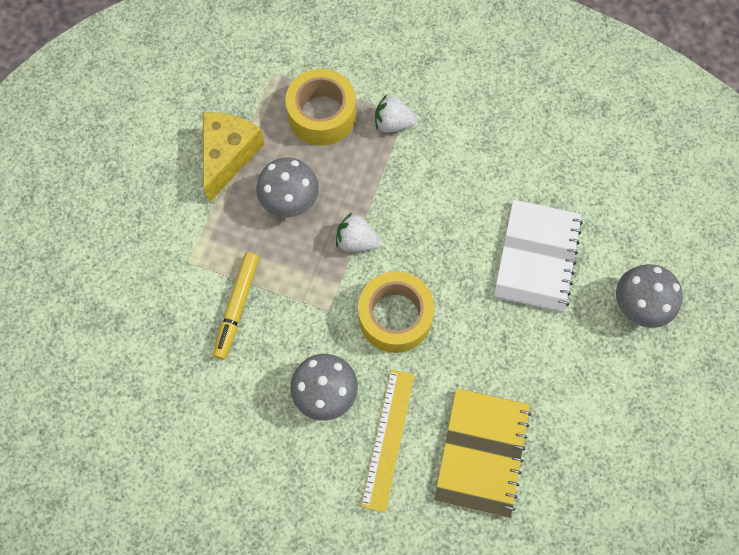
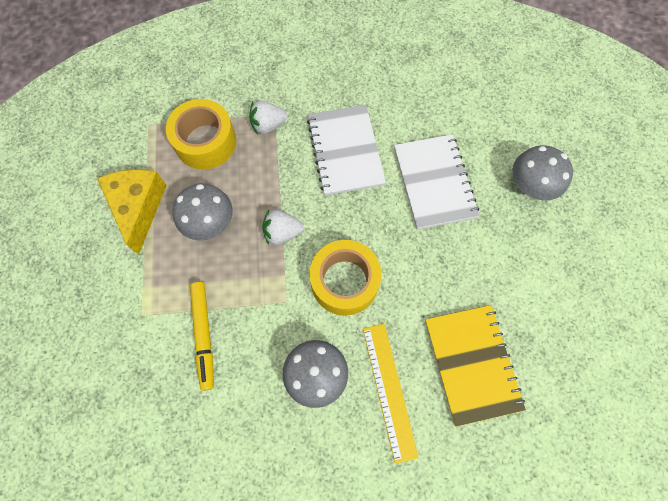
camera: 25 degrees left, 0 degrees up
(460, 184) = (345, 151): none -> white notebook

